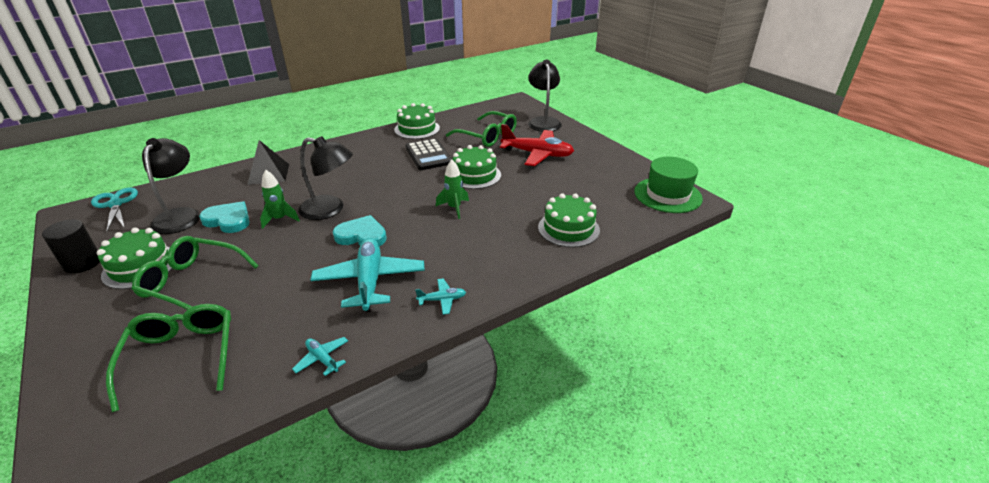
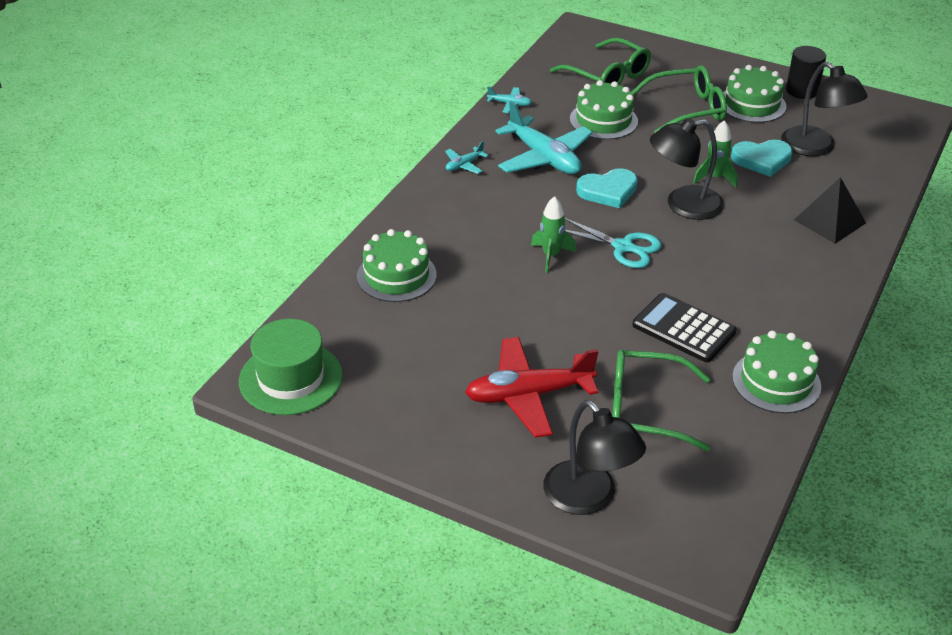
camera: 150 degrees right, 5 degrees up
(115, 204) = (901, 135): turquoise scissors -> turquoise scissors (623, 247)
(474, 175) = (579, 315): green cake -> green cake (603, 120)

